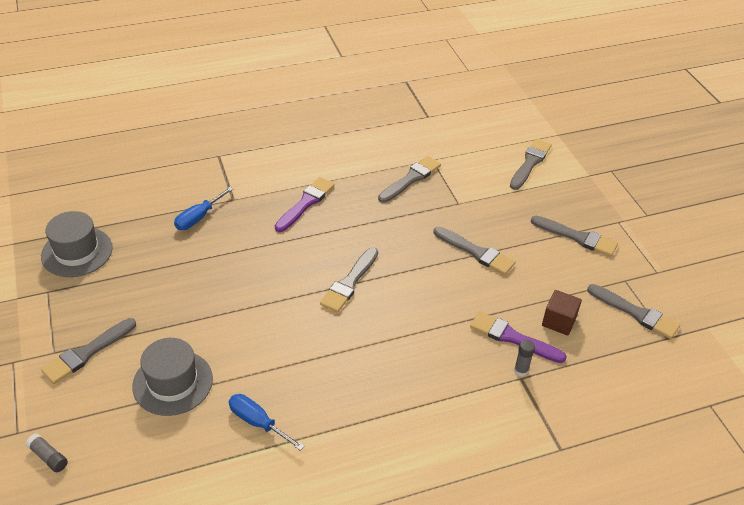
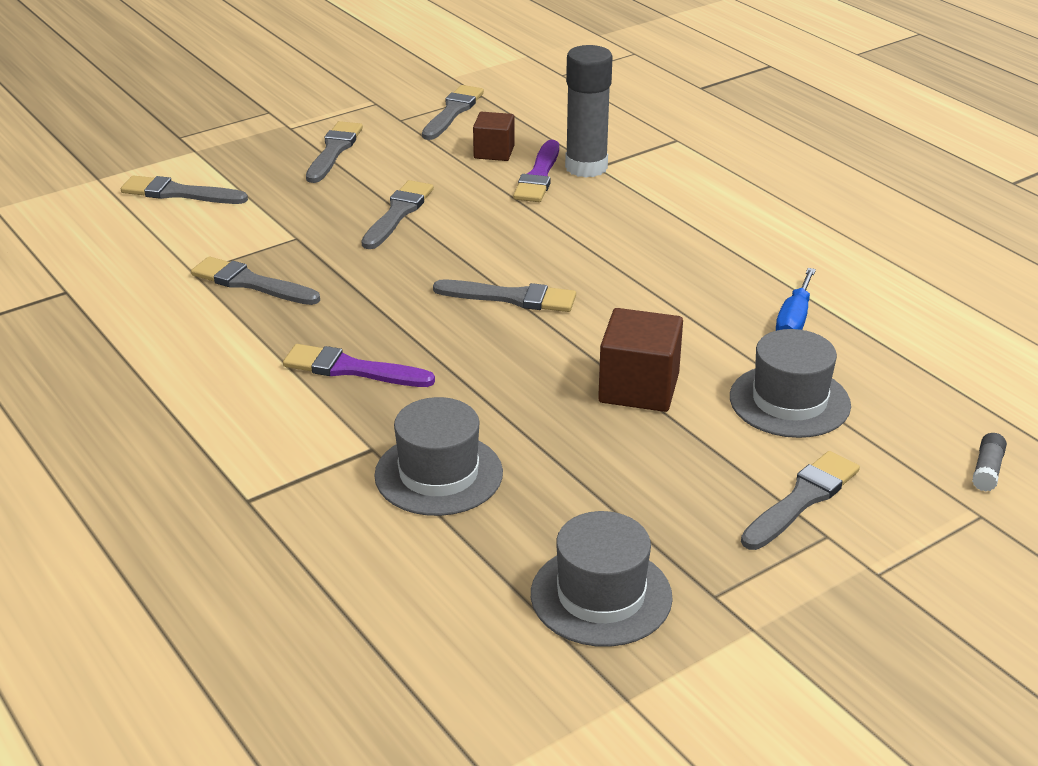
camera: 105 degrees left, 10 degrees down
(87, 353) = (802, 499): grey brush -> grey brush turned 75 degrees counterclockwise
(198, 217) = (438, 474): blue screwdriver -> grey hat
(225, 314) = (639, 388): none -> brown cube
(521, 370) = (586, 167): grey glue stick -> grey glue stick, size x2.41

